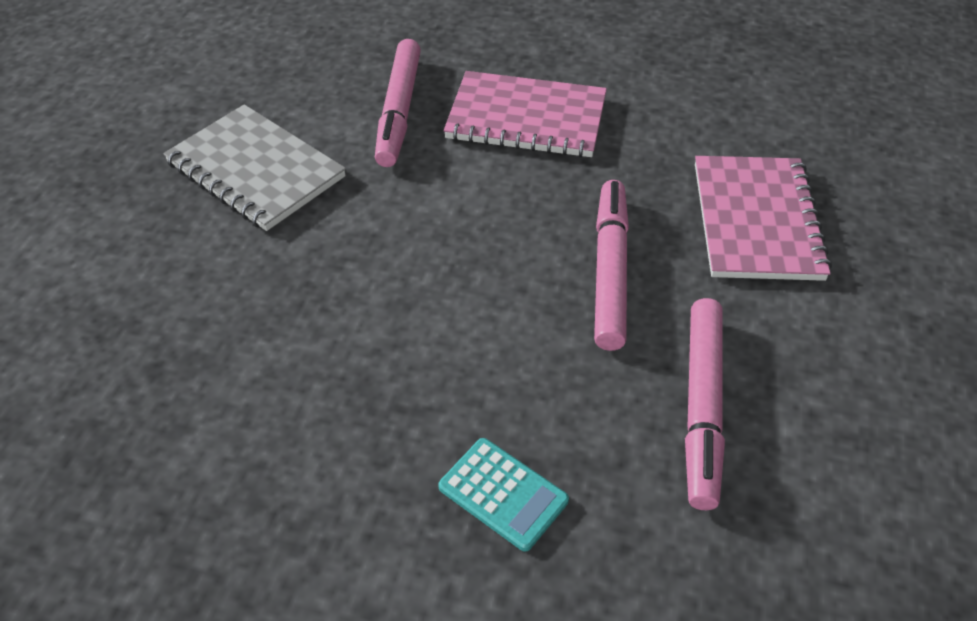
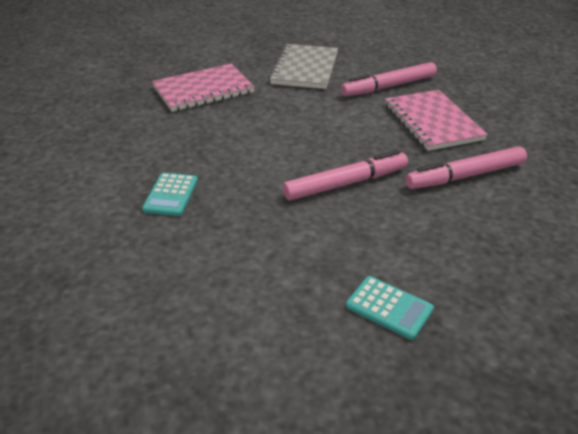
camera: 60 degrees right, 10 degrees down
(702, 407) = (275, 243): pink marker -> pink marker (465, 176)
(756, 220) = (448, 226): pink notebook -> pink notebook (203, 90)
(878, 348) = (389, 308): none -> turquoise calculator

